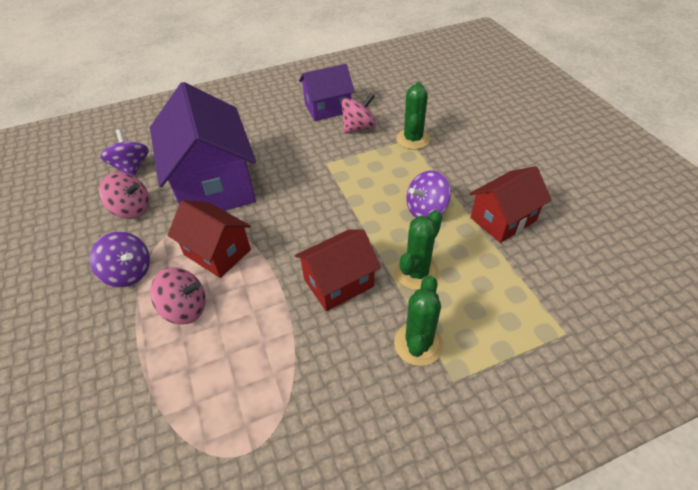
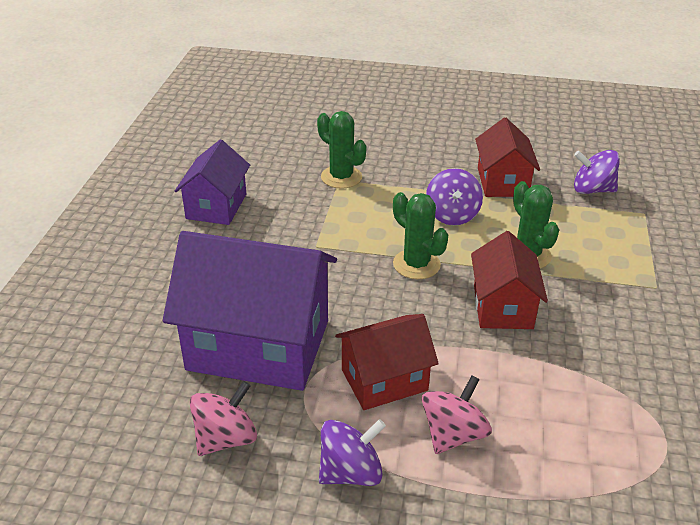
camera: 60 degrees left, 10 degrees down
(132, 167) = (129, 415): purple spinning top -> purple spinning top (592, 190)
(358, 127) = (280, 201): pink spinning top -> none
(418, 344) = (608, 289): green cactus -> green cactus (416, 264)

